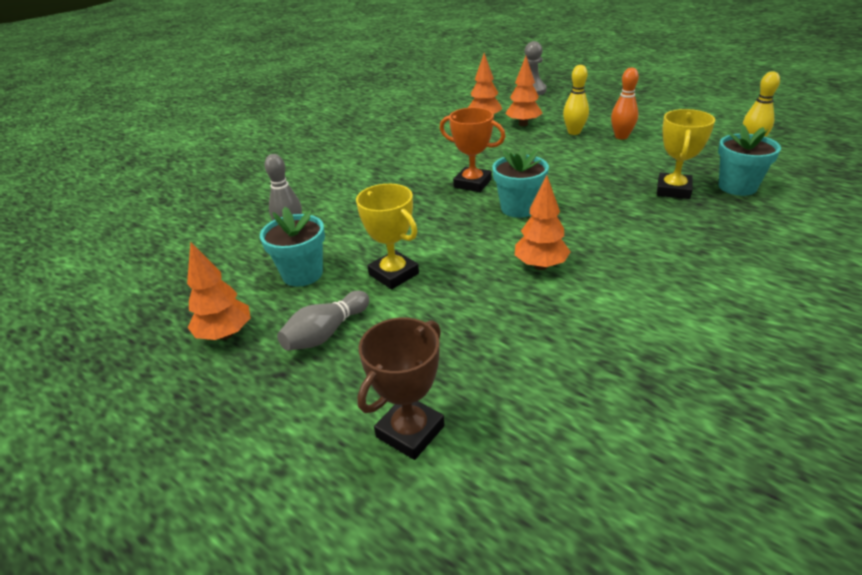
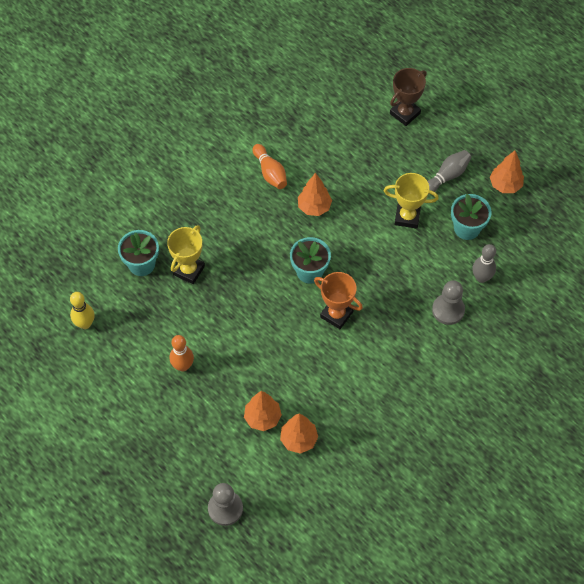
camera: 175 degrees left, 25 degrees up
(338, 202) = (448, 310): none -> grey pawn
(394, 274) = (407, 217): yellow trophy -> yellow trophy turned 45 degrees counterclockwise
(574, 132) = (221, 386): yellow bowling pin -> none
(635, 296) = (270, 172): none -> orange bowling pin

